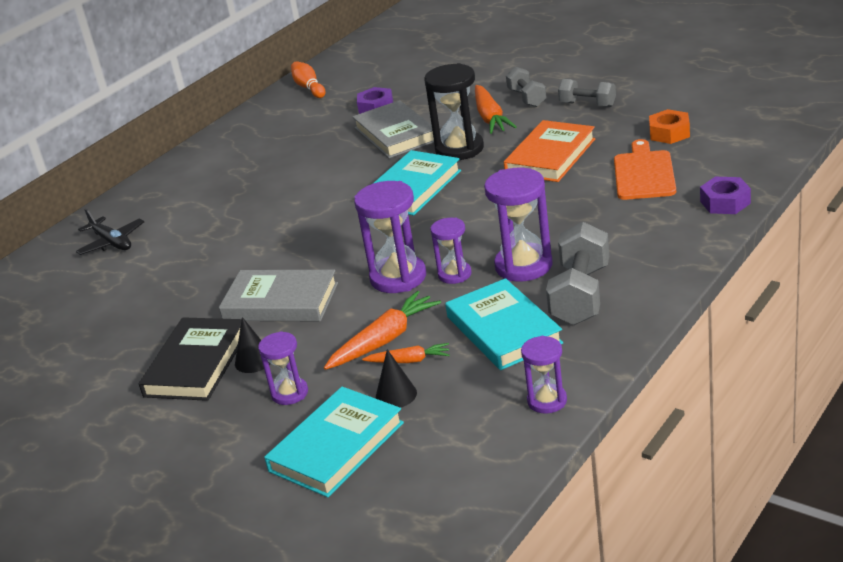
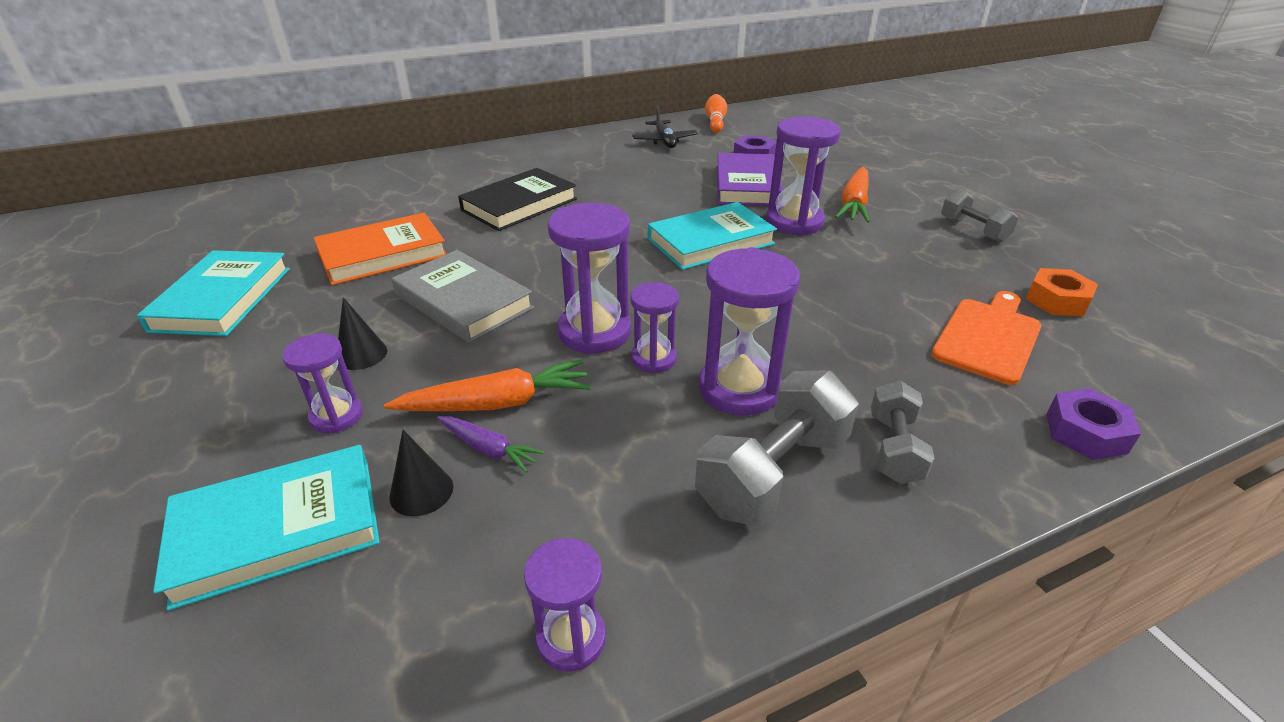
camera: 25 degrees right, 5 degrees up
(112, 242) = (421, 182): black plane -> black plane (664, 141)
(196, 364) = (316, 329): black book -> black book (519, 205)
(395, 134) = (747, 185): grey book -> purple book
(409, 361) = (489, 449): orange carrot -> purple carrot
(459, 149) = (794, 222): black hourglass -> purple hourglass
(504, 330) = (632, 470): turquoise book -> turquoise book (223, 299)
(527, 98) = (909, 199): grey dumbbell -> grey dumbbell (894, 448)
(550, 156) = (885, 269): orange book -> orange book (383, 254)

